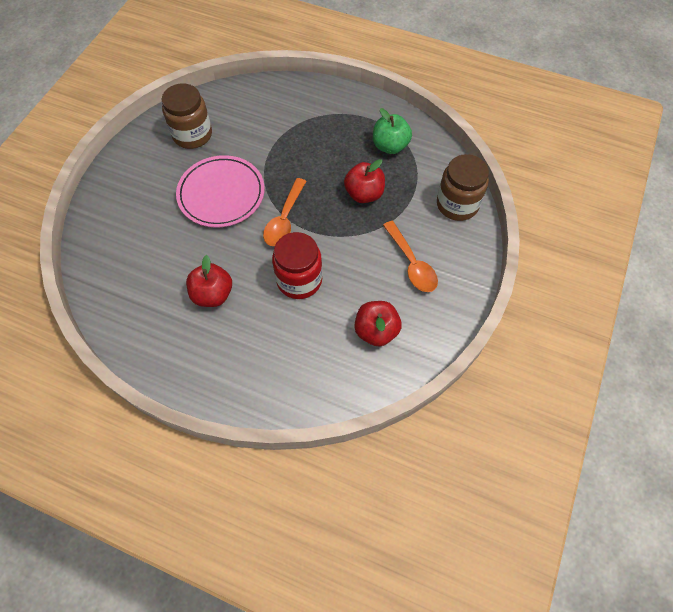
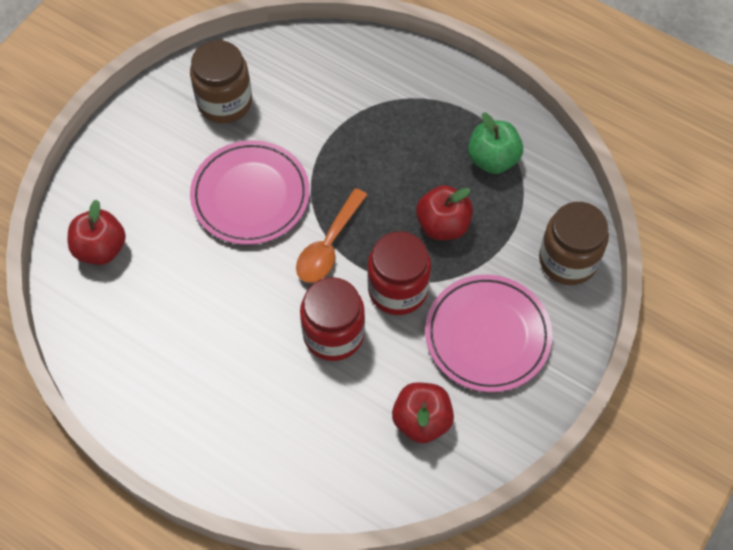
camera: 10 degrees right, 0 degrees up
(213, 294) = (218, 335): red apple -> red apple (101, 248)
(340, 242) = (398, 289): none -> red jar
(411, 264) = (487, 335): orange spoon -> pink plate

